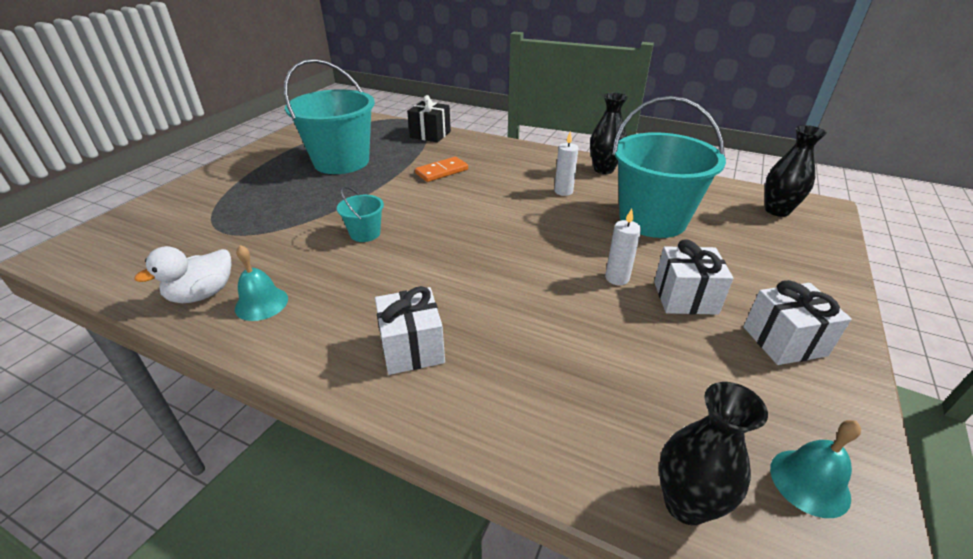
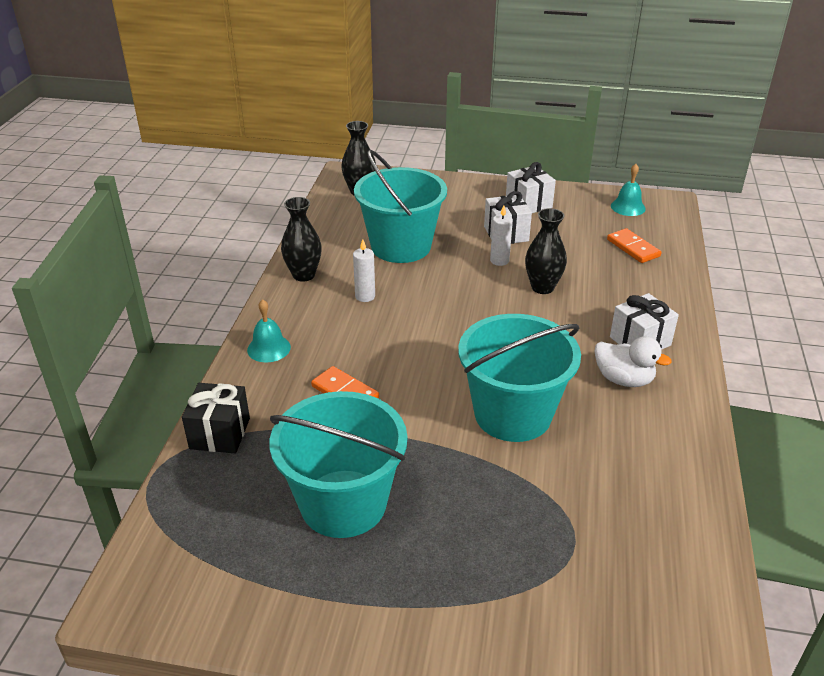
camera: 105 degrees left, 0 degrees up
(202, 294) = (675, 493): white duck -> white duck (623, 379)
(261, 303) = (656, 443): turquoise bell -> turquoise bell (269, 348)
(365, 233) = (512, 414): turquoise bucket -> turquoise bucket, size x2.30
(645, 429) = (633, 248): none -> orange domino
(686, 504) = (667, 237): black vase -> black vase (542, 287)

